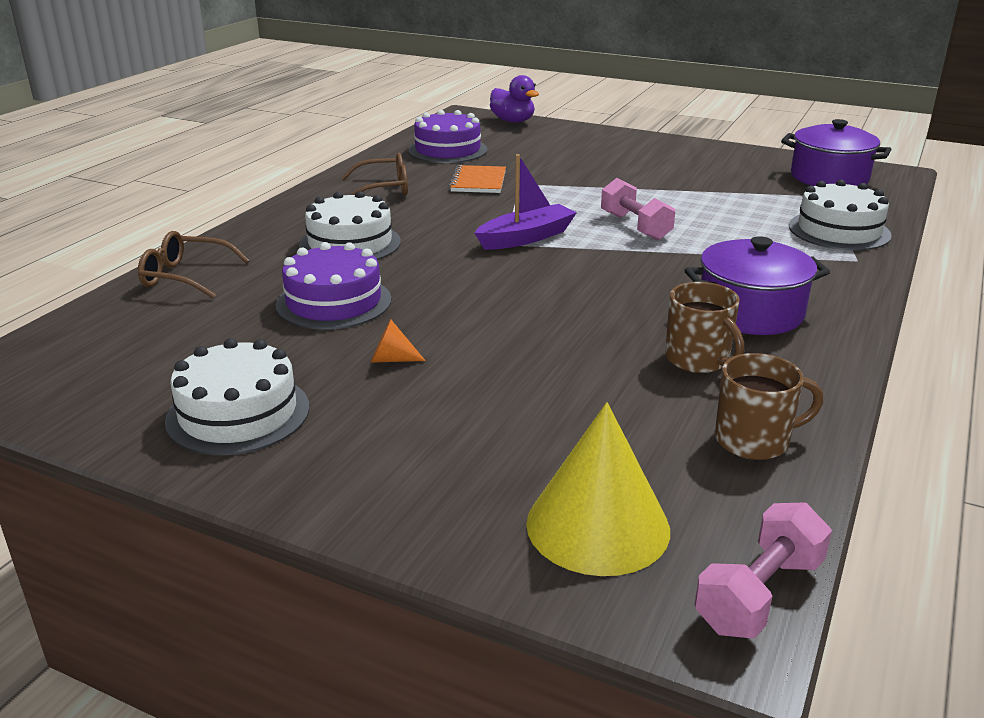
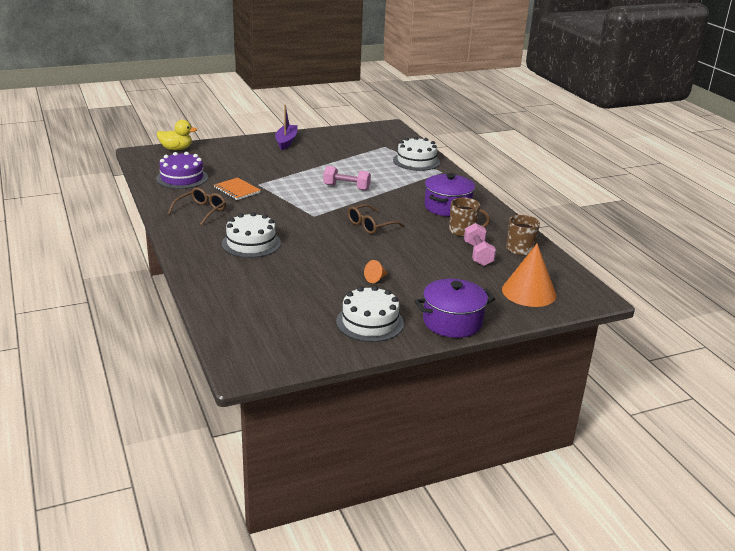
camera: 50 degrees left, 0 degrees up
(185, 276) = (215, 290): brown glasses -> brown glasses (370, 225)
(334, 302) = (305, 269): purple cake -> none
(513, 121) = (176, 149): purple duck -> yellow duck
(526, 237) = (317, 209): purple boat -> purple boat (286, 141)
(598, 526) = (529, 292): yellow cone -> orange cone
(759, 594) = (587, 286): pink dumbbell -> pink dumbbell (478, 254)
(829, 177) = (371, 136): purple pot -> purple pot (452, 322)

